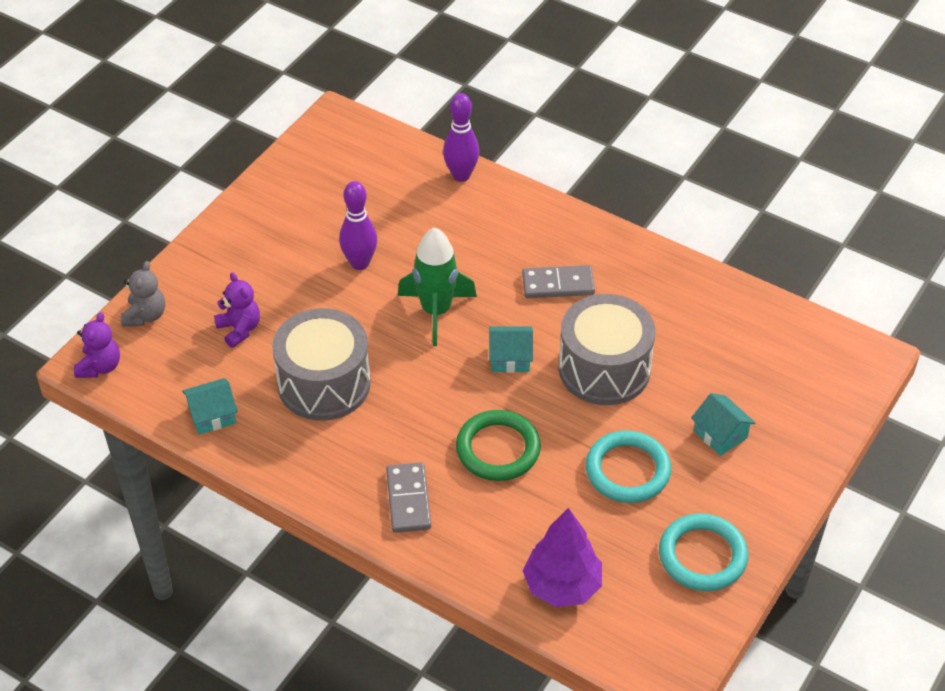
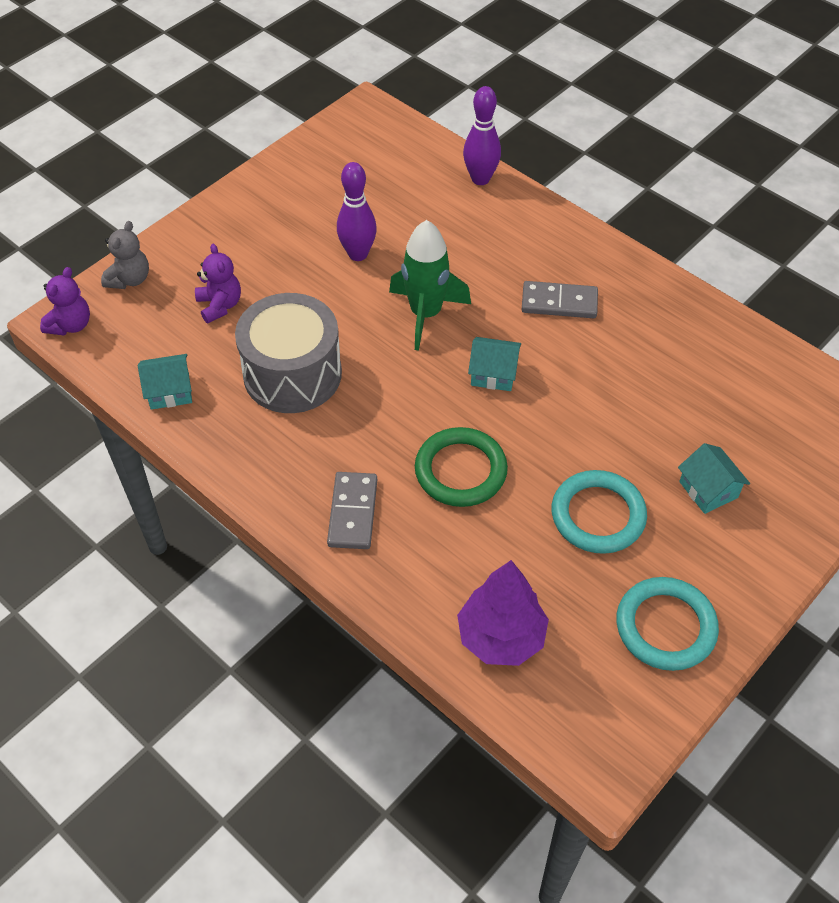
camera: 10 degrees right, 5 degrees up
(604, 369) = (592, 399): grey drum -> none

